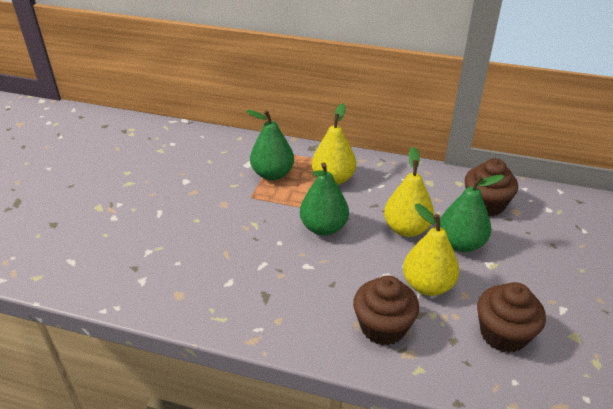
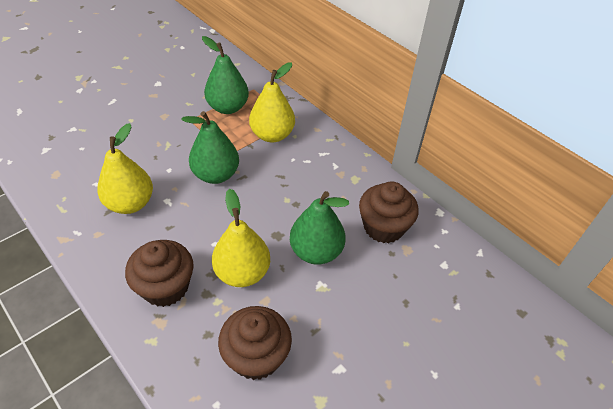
camera: 30 degrees right, 10 degrees up
(406, 229) = (283, 212): yellow pear -> yellow pear (130, 203)

